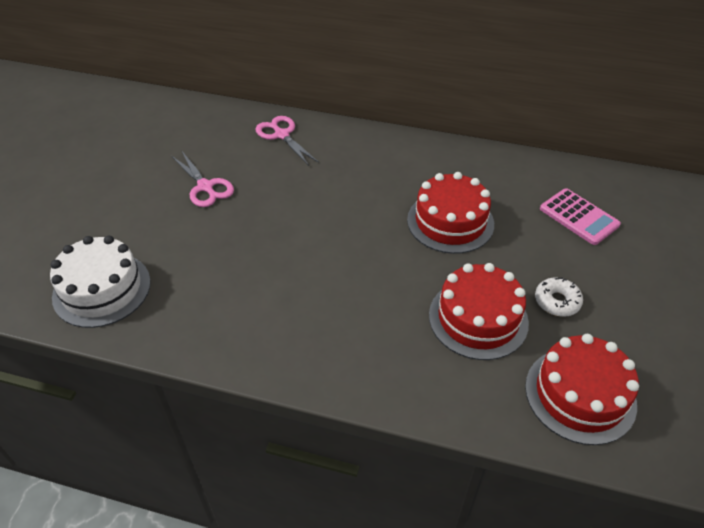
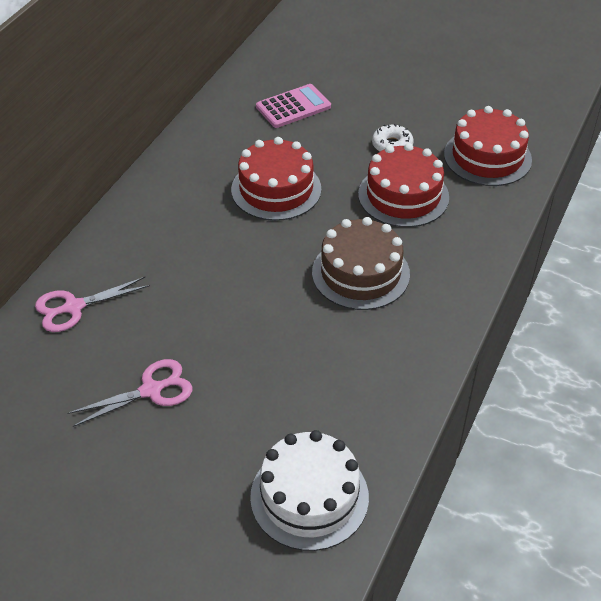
camera: 80 degrees left, 0 degrees up
(354, 295) = (360, 273): none -> brown cake

